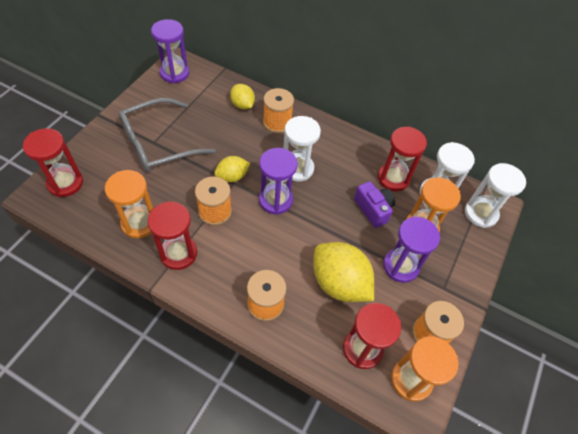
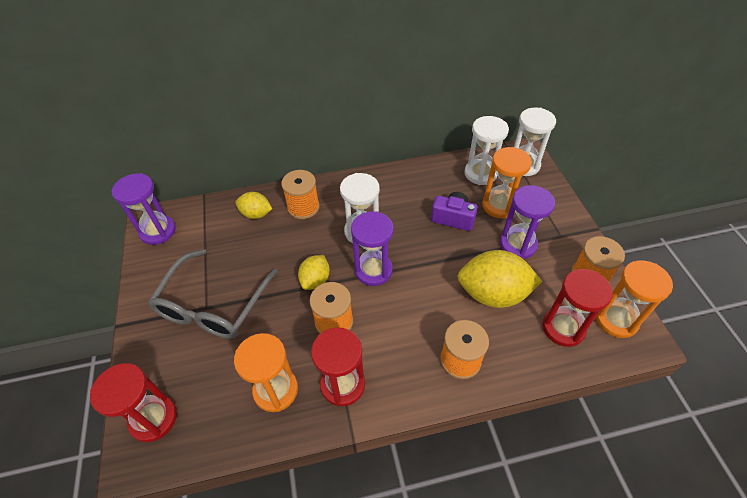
camera: 35 degrees left, 5 degrees down
(393, 178) = (440, 184): red hourglass -> none

